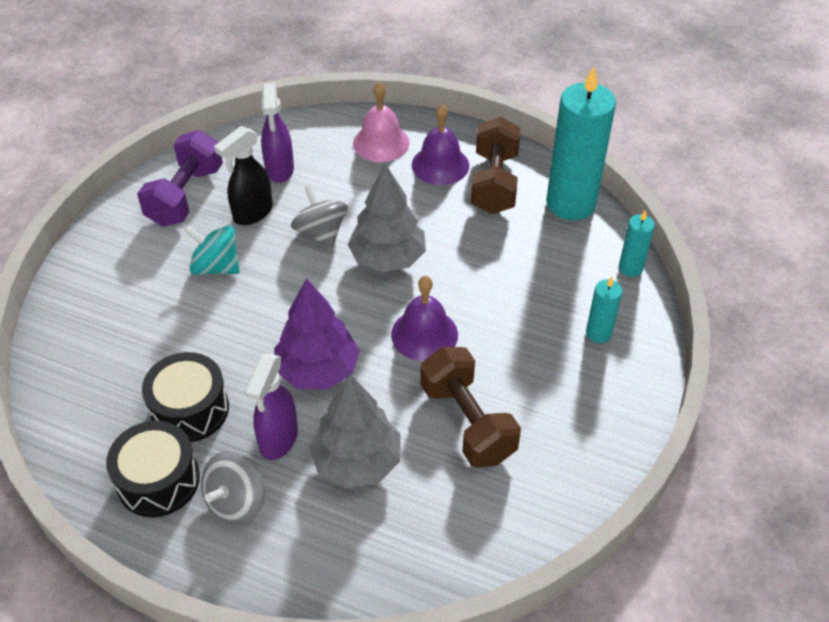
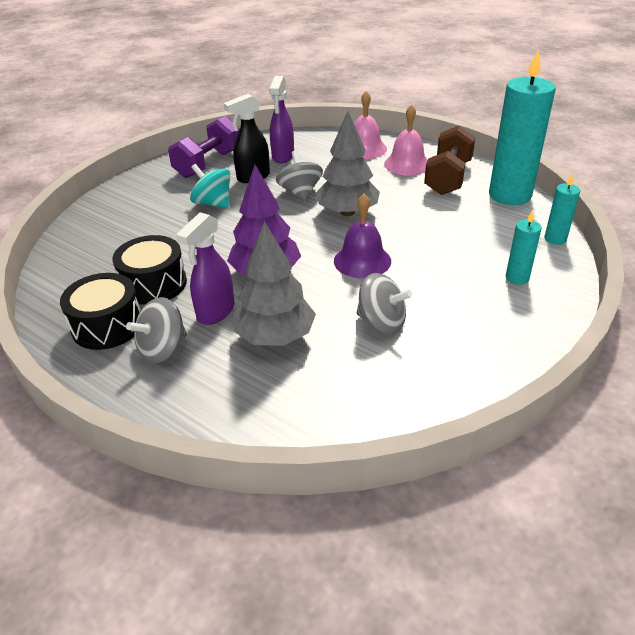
camera: 15 degrees right, 10 degrees down
(440, 165) = (407, 164): purple bell -> pink bell
(467, 422) = (381, 323): brown dumbbell -> grey spinning top

